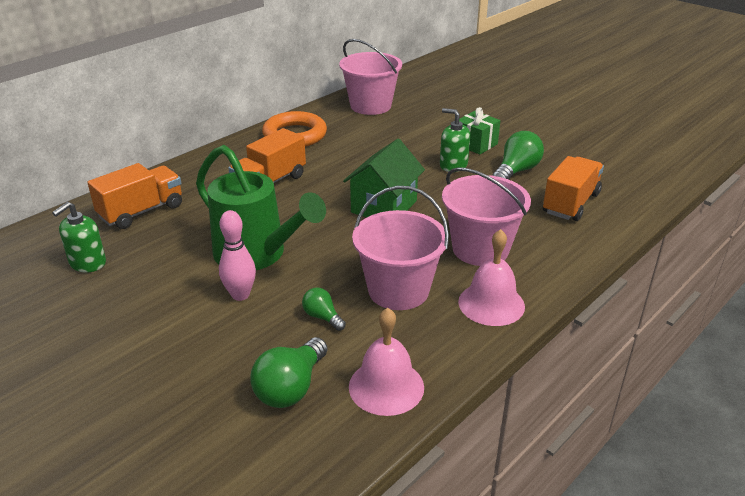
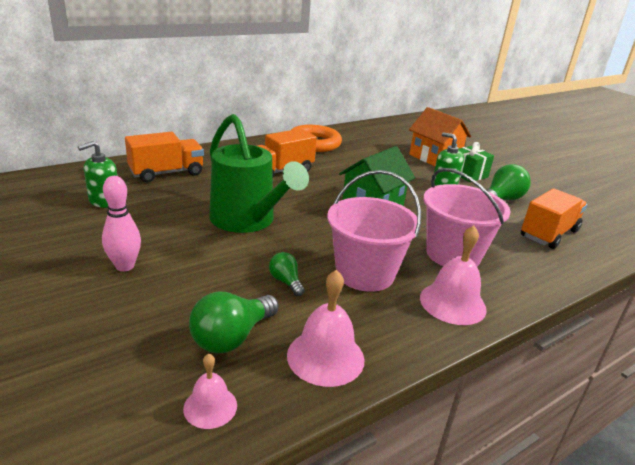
camera: 10 degrees right, 5 degrees down
(240, 295) = (219, 249): pink bowling pin -> pink bowling pin (125, 266)
(297, 458) = (210, 406): none -> pink bell
(370, 106) = (384, 134): pink bucket -> none
(434, 129) = (434, 158): none -> orange house

